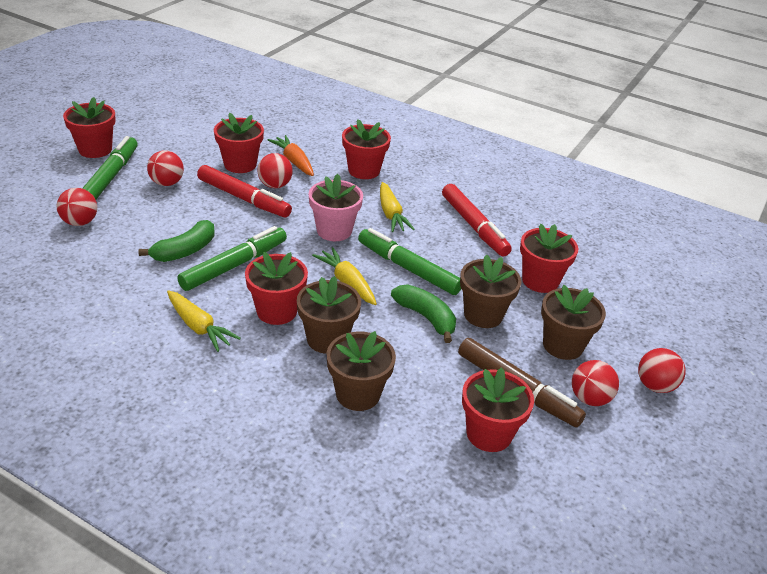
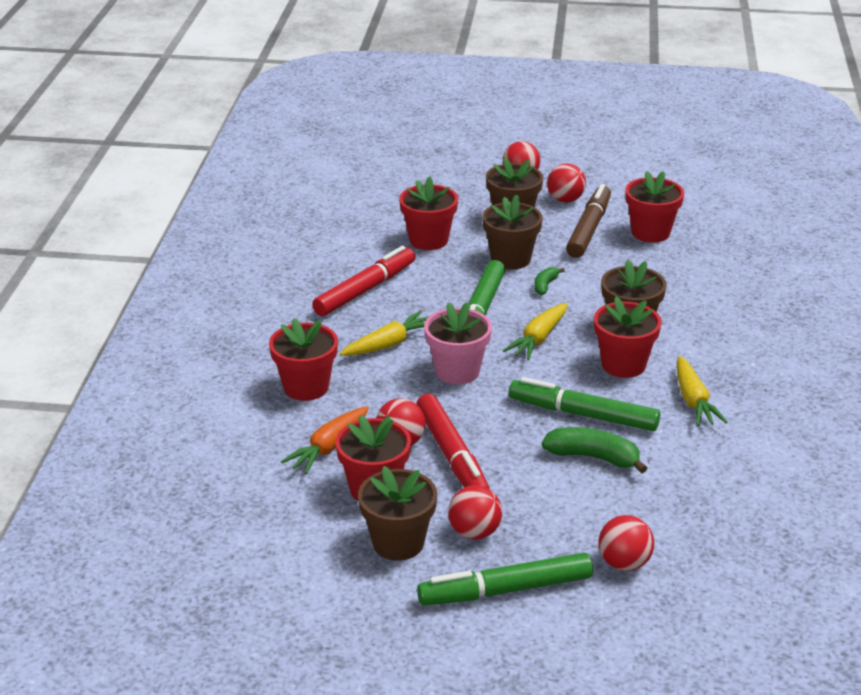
camera: 110 degrees left, 5 degrees down
(95, 149) = (451, 644): red flower pot -> none
(198, 327) = (693, 400): yellow carrot -> yellow carrot turned 150 degrees clockwise
(243, 198) = (452, 455): red marker -> red marker turned 150 degrees clockwise
(358, 394) = (676, 295): brown flower pot -> brown flower pot (398, 543)
(426, 317) = (545, 285): green banana -> green banana, size x0.56

